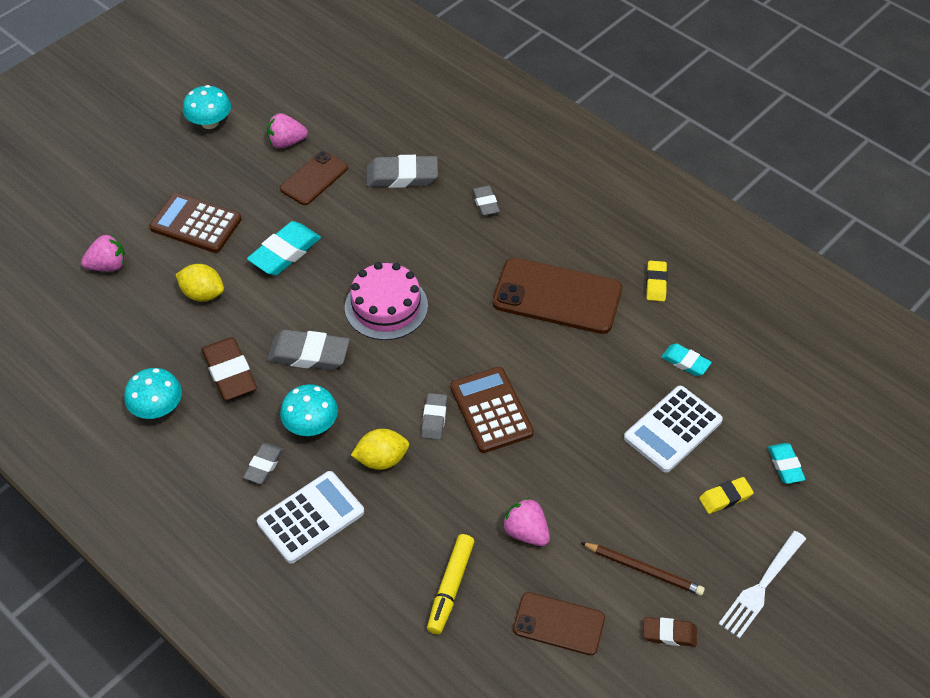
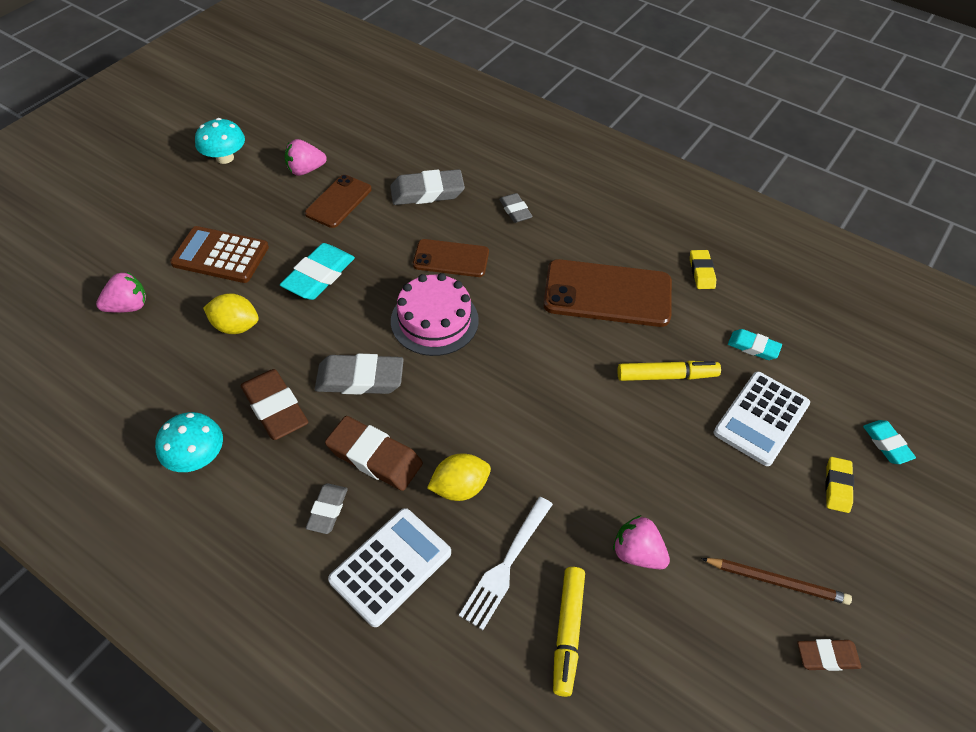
camera: 10 degrees left, 0 degrees up
(311, 425) = (374, 457): turquoise mushroom -> brown eraser
(434, 418) = (508, 434): grey eraser -> none
(491, 410) = (567, 419): brown calculator -> none
(558, 624) = (701, 662): brown phone -> brown phone (451, 259)
(594, 381) = (666, 376): none -> yellow marker
(725, 497) = (837, 486): yellow eraser -> yellow eraser turned 45 degrees counterclockwise
(761, 586) = (907, 584): white fork -> white fork (506, 564)

